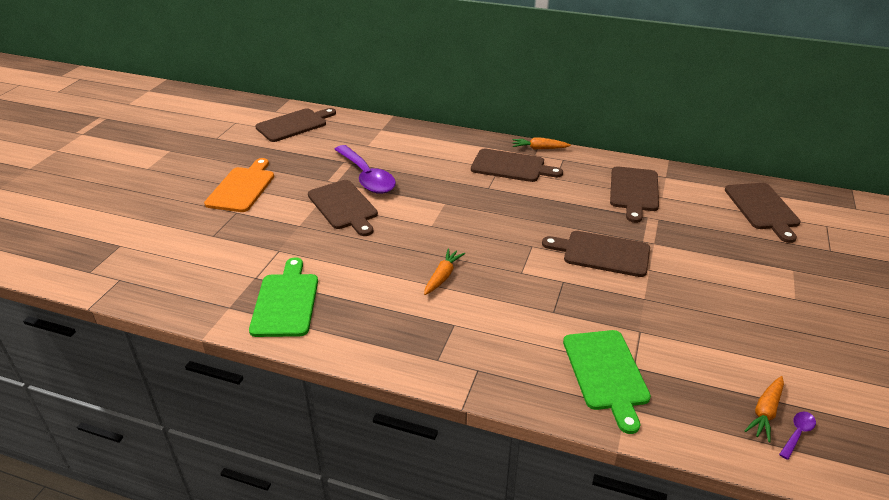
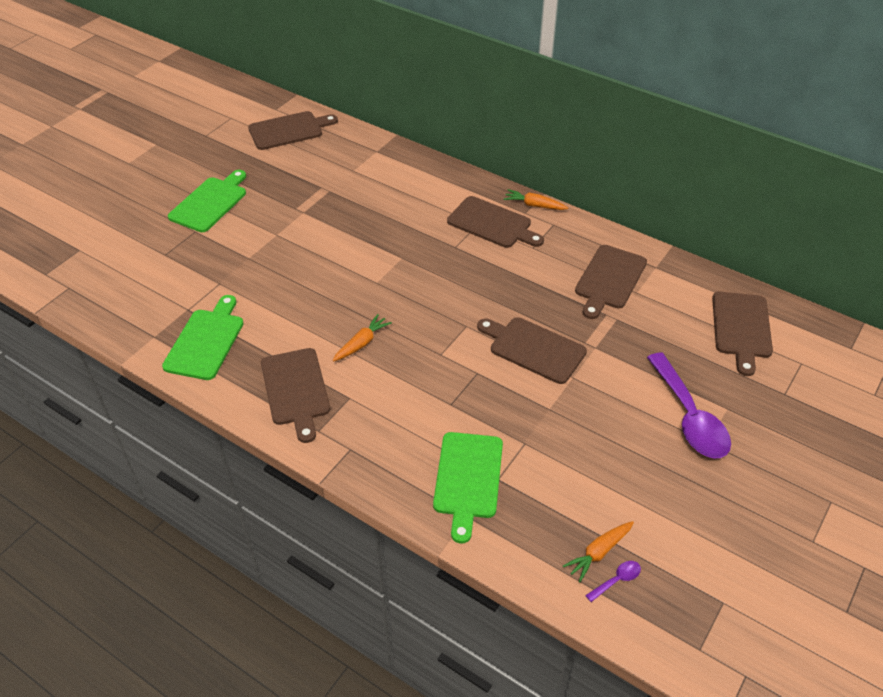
camera: 15 degrees right, 10 degrees up
(242, 188) = (210, 202): orange cutting board -> green cutting board
(344, 206) = (300, 243): brown cutting board -> brown cutting board (296, 390)
(367, 177) = (336, 211): purple spoon -> purple spoon (689, 417)

